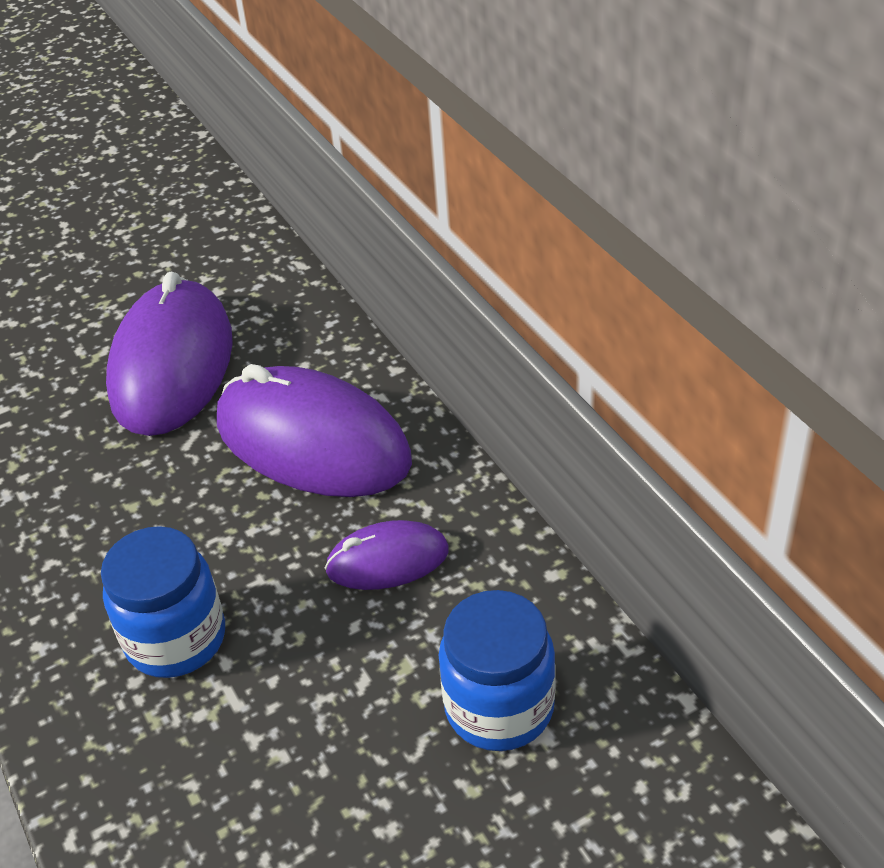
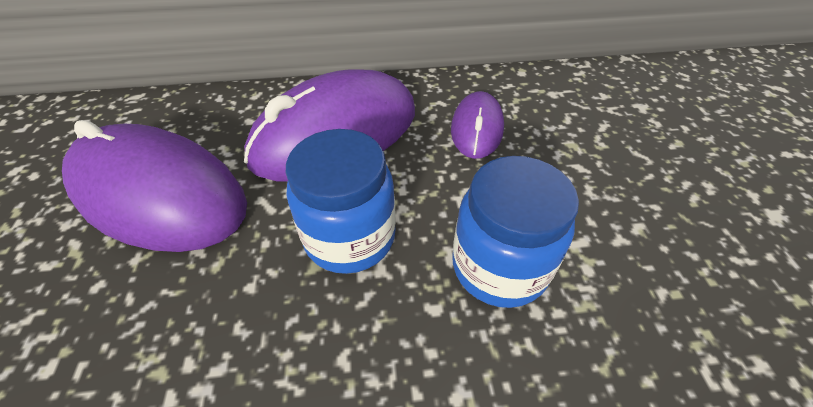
camera: 70 degrees left, 5 degrees up
(499, 707) = (617, 115): blue jar -> blue jar (350, 237)

